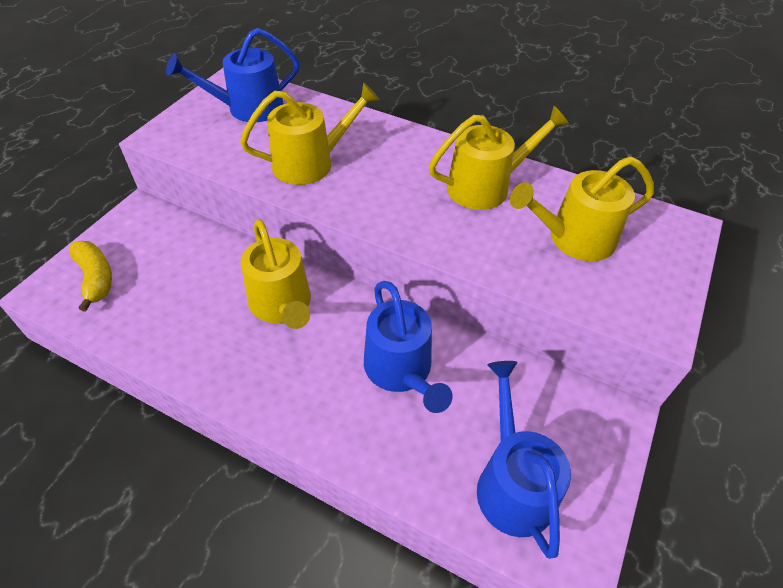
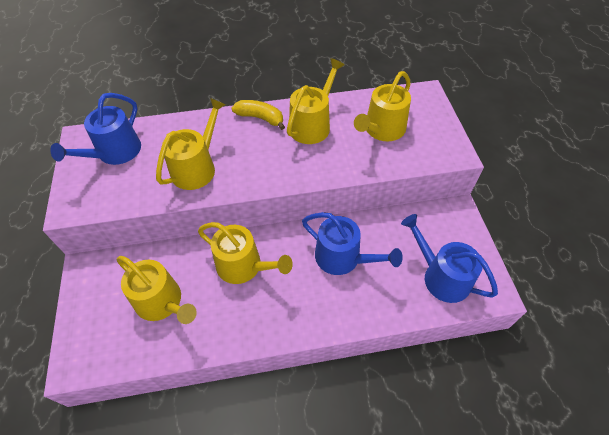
camera: 35 degrees left, 5 degrees up
(95, 278) = (102, 331): yellow banana -> yellow banana (260, 118)
(170, 287) = (162, 302): none -> yellow watering can

